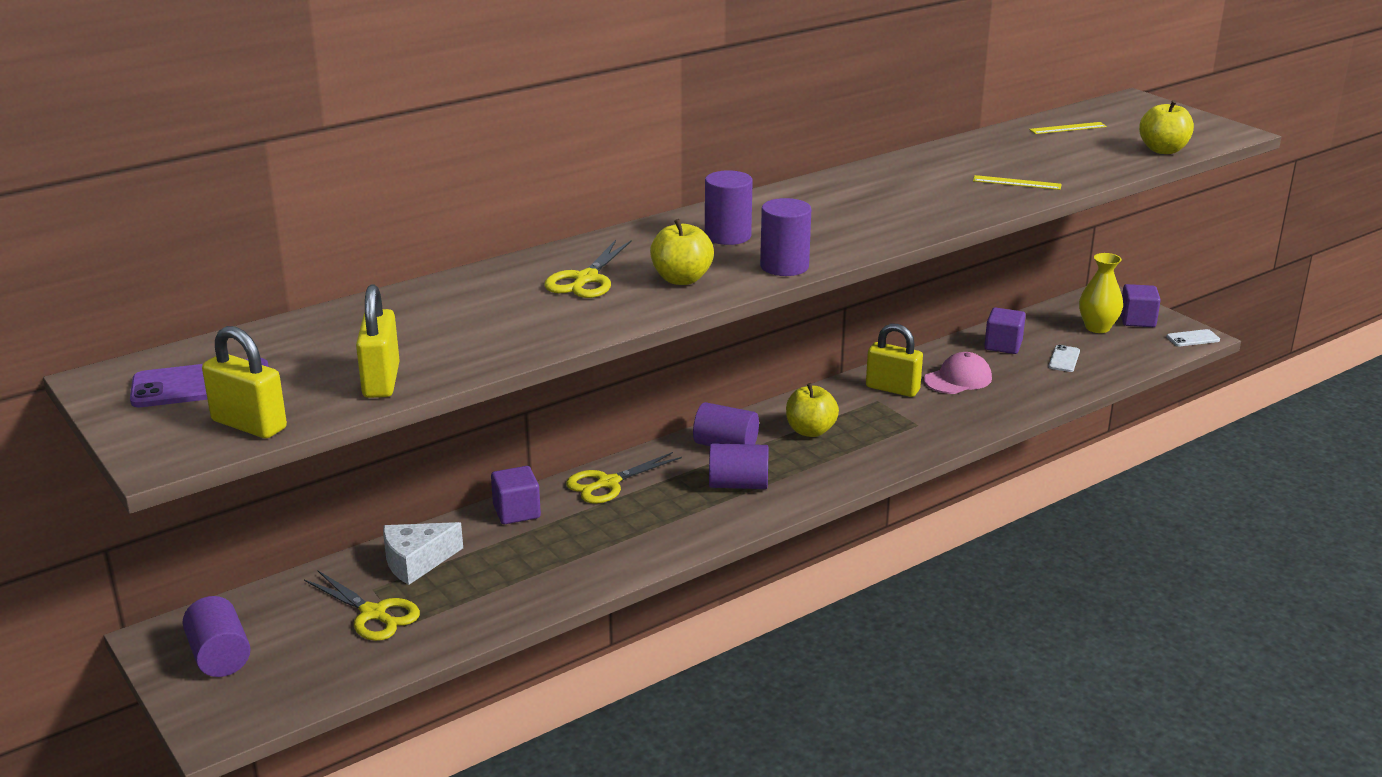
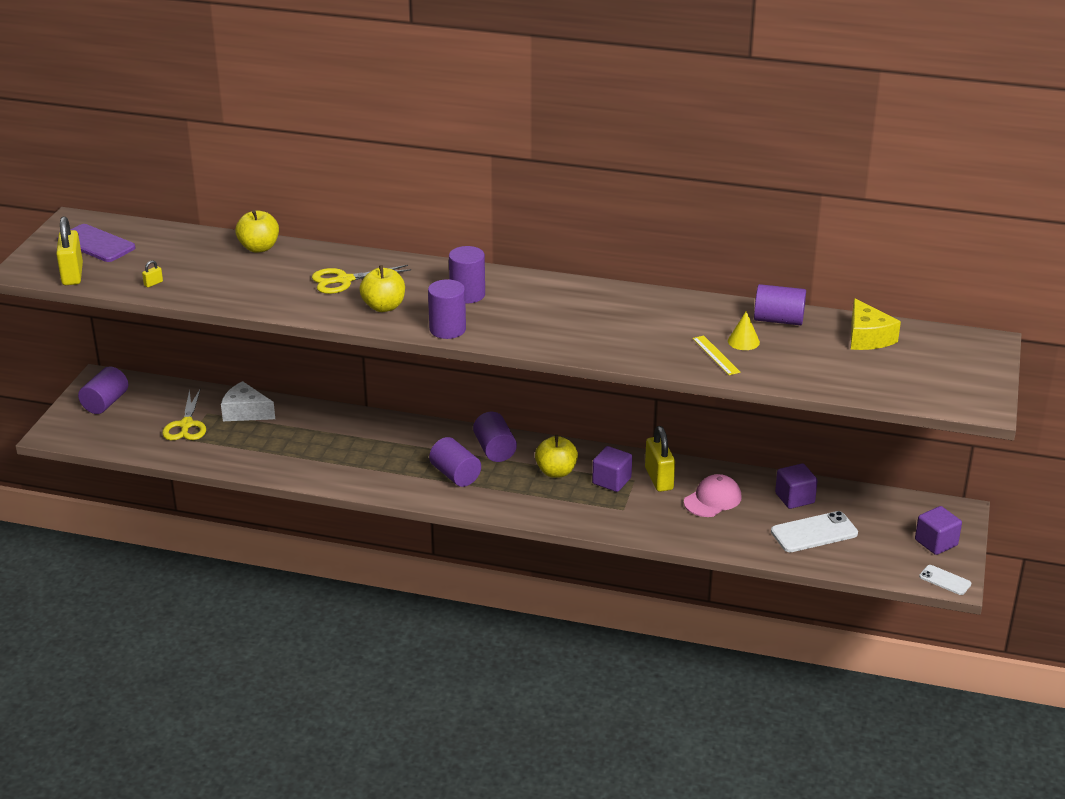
camera: 50 degrees right, 5 degrees up
(381, 381) = (153, 283): yellow padlock -> yellow padlock, size x0.41
(516, 512) = (330, 417): purple cube -> purple cube (611, 481)
(608, 483) = (397, 430): yellow scissors -> none
(958, 379) = (713, 499): pink cap -> pink cap turned 60 degrees counterclockwise
(990, 144) = (778, 320): none -> purple cylinder
(1008, 166) = (743, 341): none -> yellow cone
(1064, 359) = (814, 533): white phone -> white phone, size x1.76
(1068, 128) = (867, 337): yellow ruler -> yellow cheese
(1097, 327) = (892, 529): yellow vase -> none
(1163, 150) = (884, 389): yellow apple -> yellow apple (259, 248)

